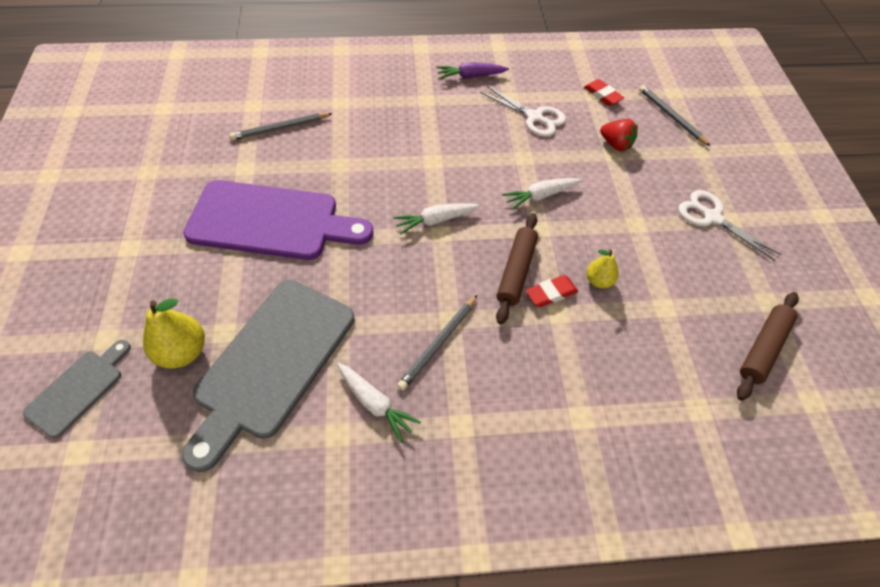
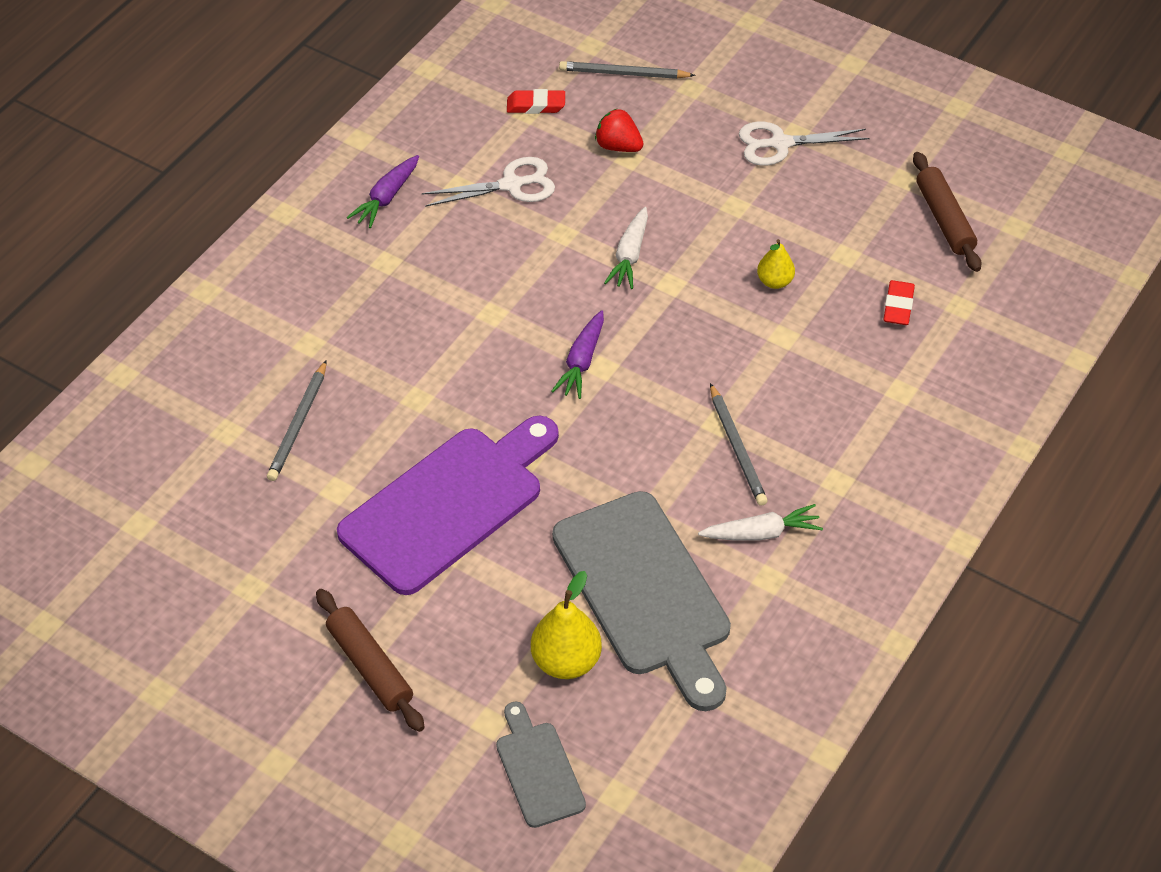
camera: 50 degrees left, 5 degrees down
(435, 221) = (581, 362): white carrot -> purple carrot
(516, 271) = (707, 337): brown rolling pin -> brown rolling pin (370, 666)
(551, 293) = (756, 327): red eraser -> red eraser (898, 306)
(615, 144) = (618, 146): red strawberry -> red strawberry turned 135 degrees counterclockwise

